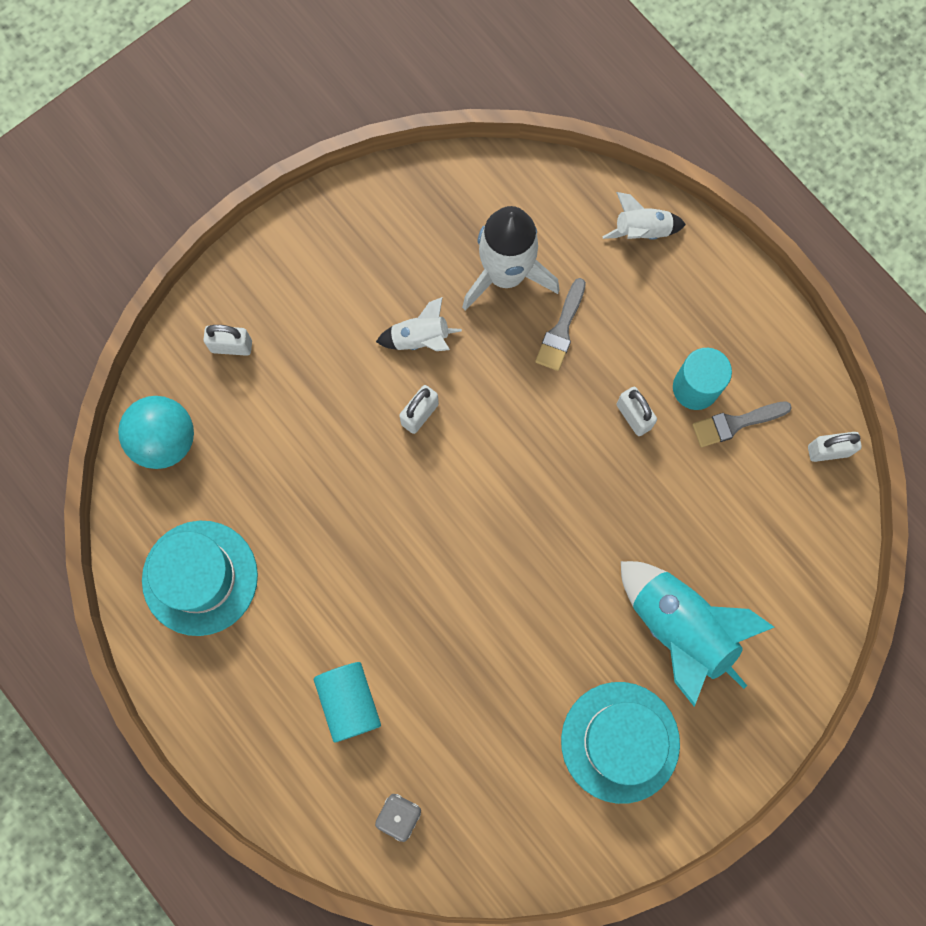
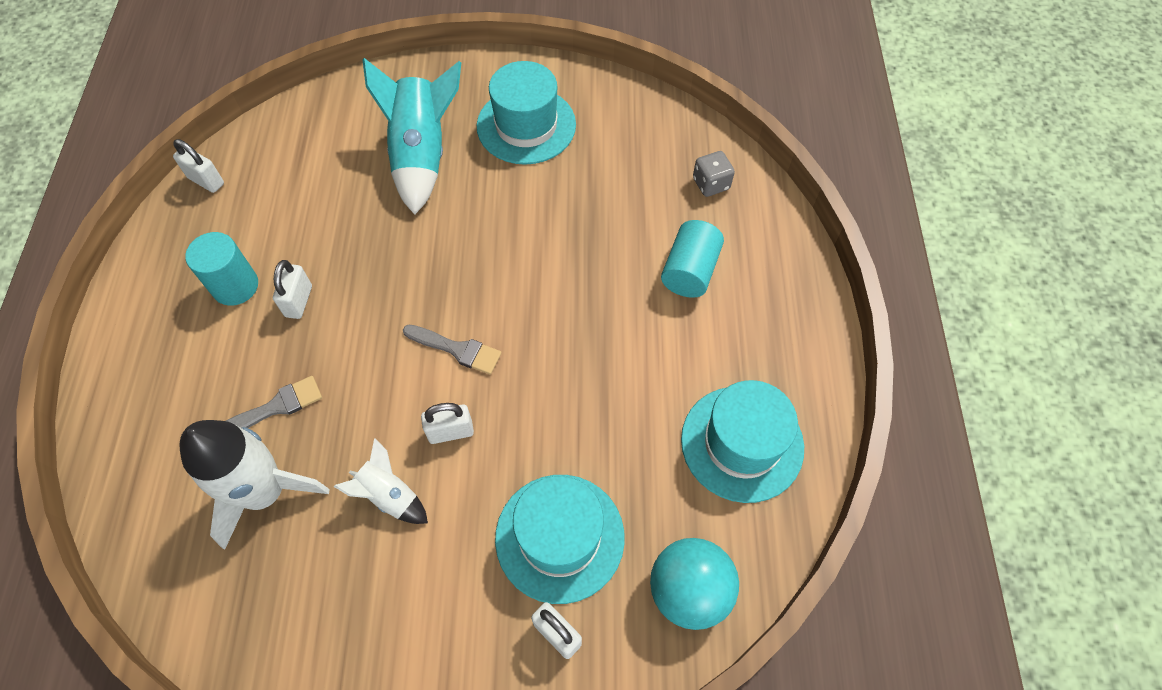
camera: 140 degrees left, 15 degrees down
(279, 405) = (559, 537): none -> turquoise hat
(642, 230) = (125, 435): white rocket -> none
(735, 423) = (240, 242): grey brush -> grey brush (457, 349)

